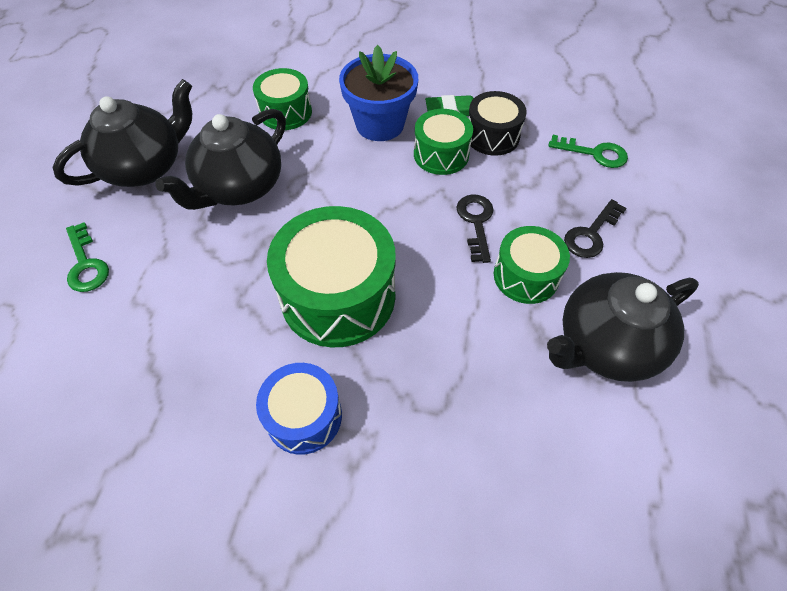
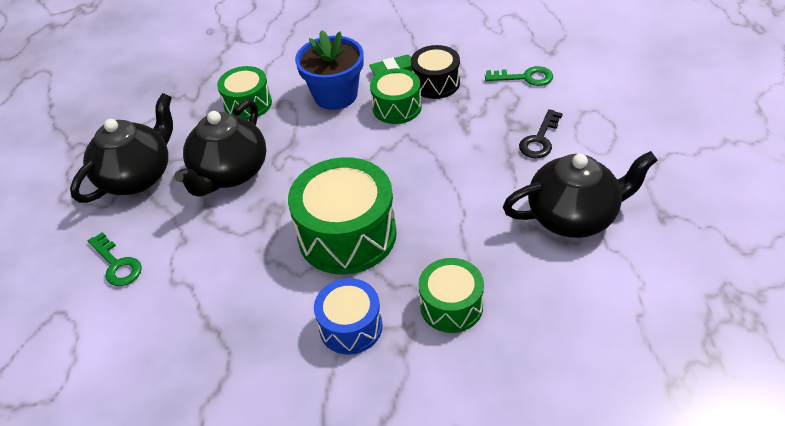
camera: 10 degrees left, 10 degrees down
(476, 222) = (443, 153): black key -> none
(526, 276) = (496, 183): green drum -> green drum (451, 306)
(605, 345) = (573, 216): black teapot -> black teapot turned 150 degrees counterclockwise

